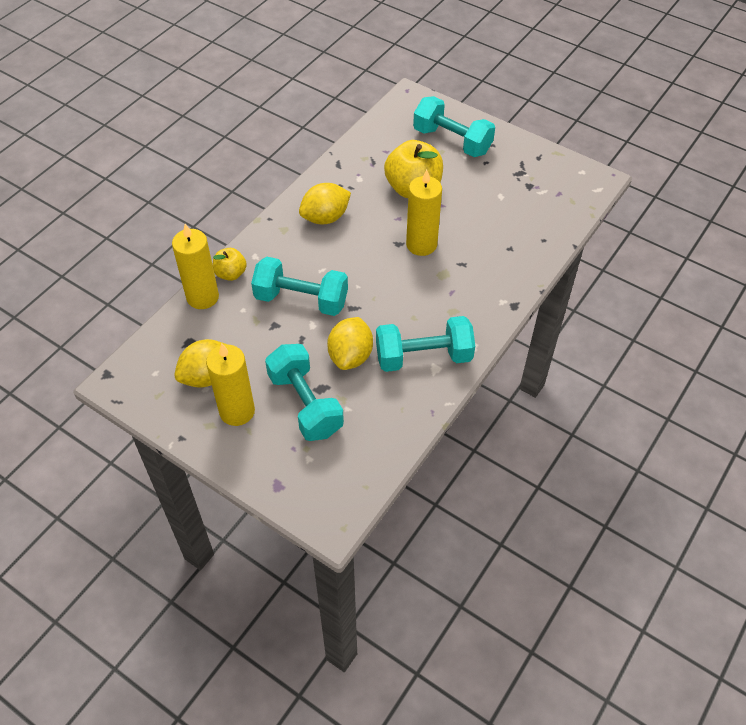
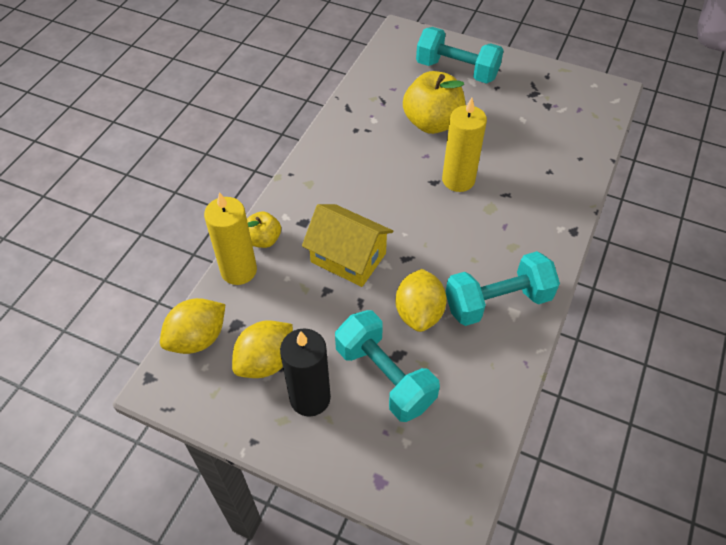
camera: 10 degrees left, 0 degrees up
(237, 411) = (310, 398): yellow candle -> black candle
(301, 300) = (348, 257): turquoise dumbbell -> yellow house
(325, 217) = (350, 165): yellow lemon -> yellow lemon (198, 338)

